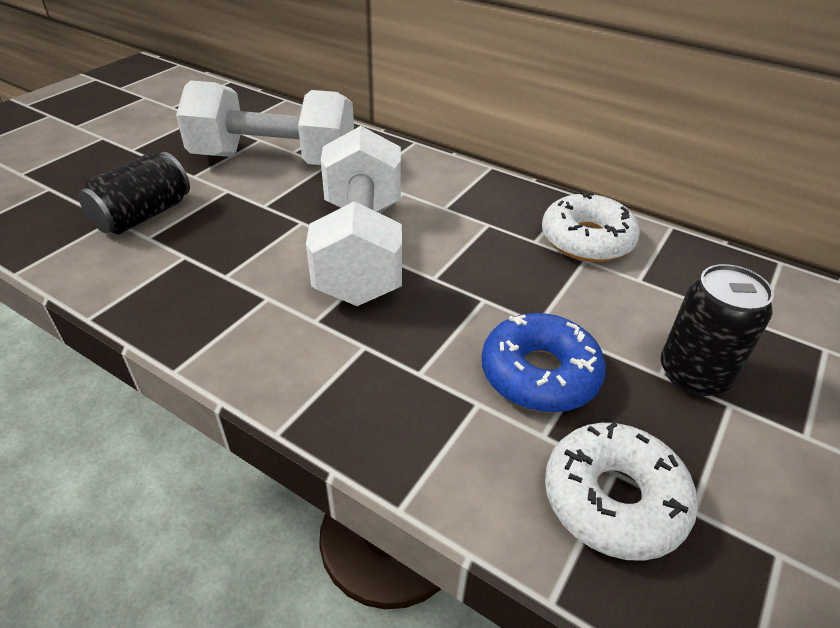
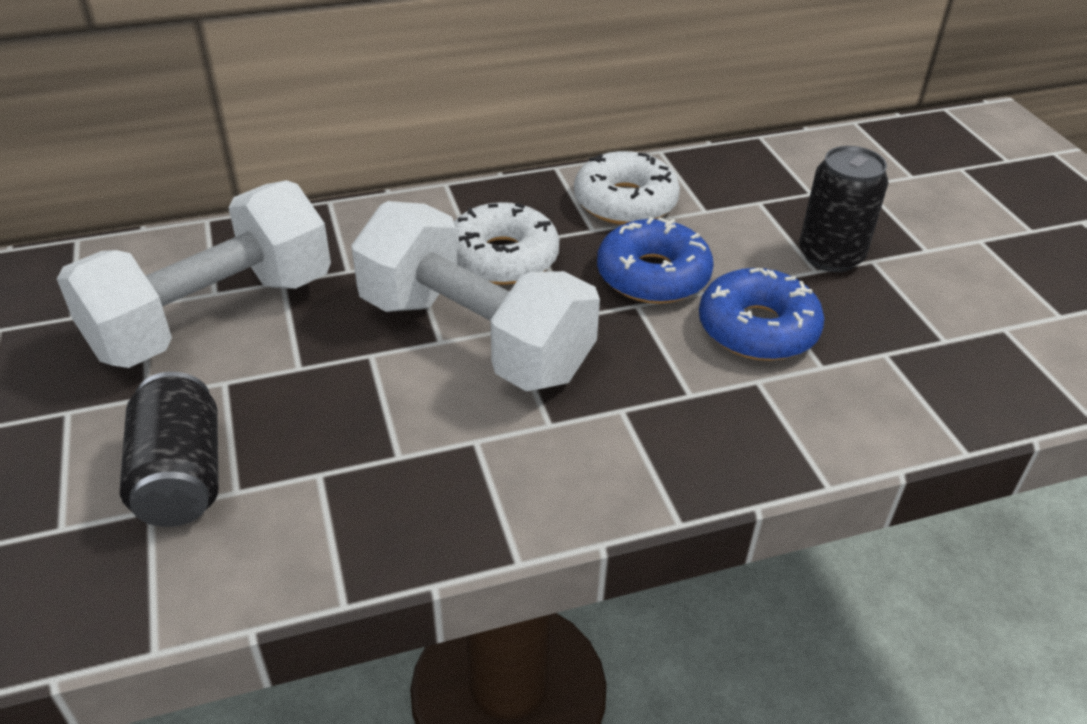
camera: 50 degrees left, 0 degrees up
(525, 291) = (653, 275): none -> blue donut
(613, 499) = (908, 370): white donut -> white donut (502, 258)

